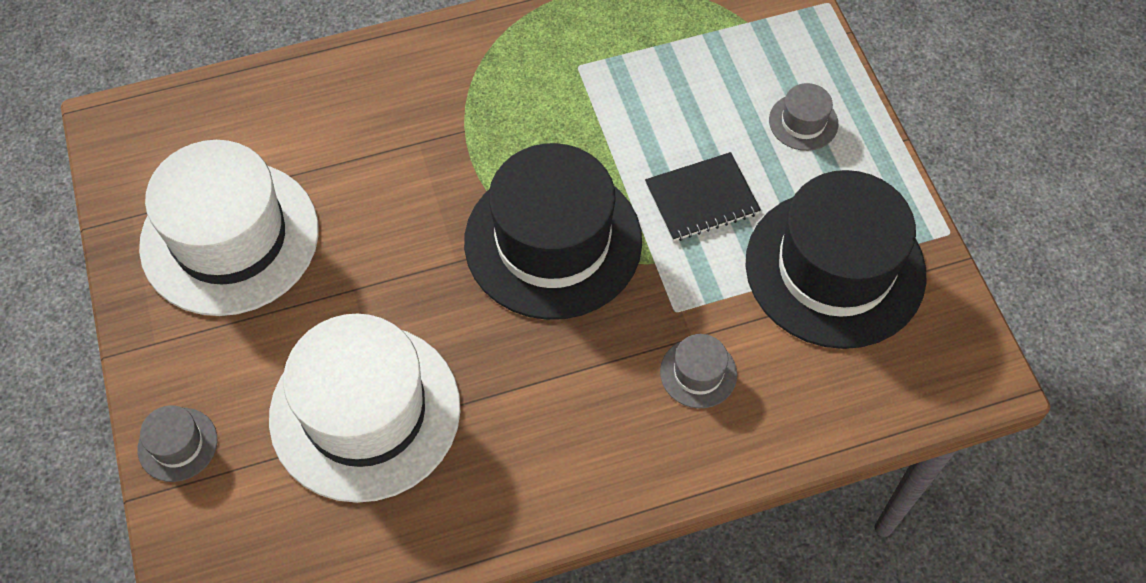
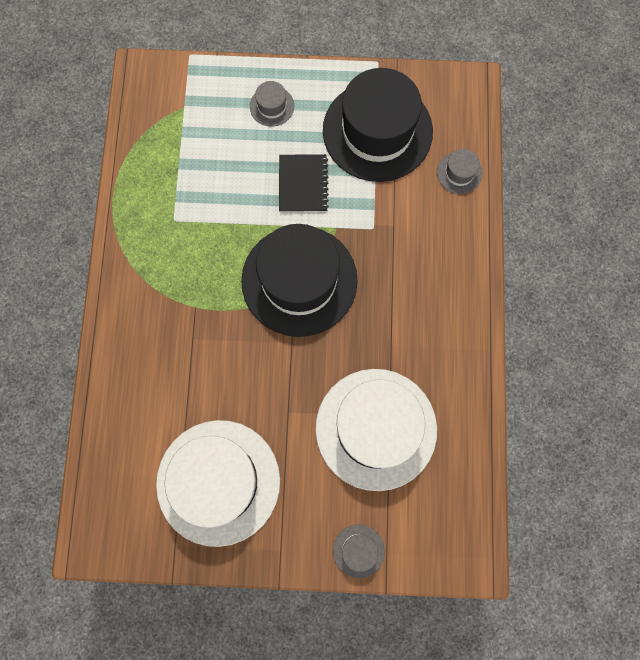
camera: 70 degrees left, 15 degrees up
(698, 373) = (417, 231): grey hat -> grey hat (459, 173)

